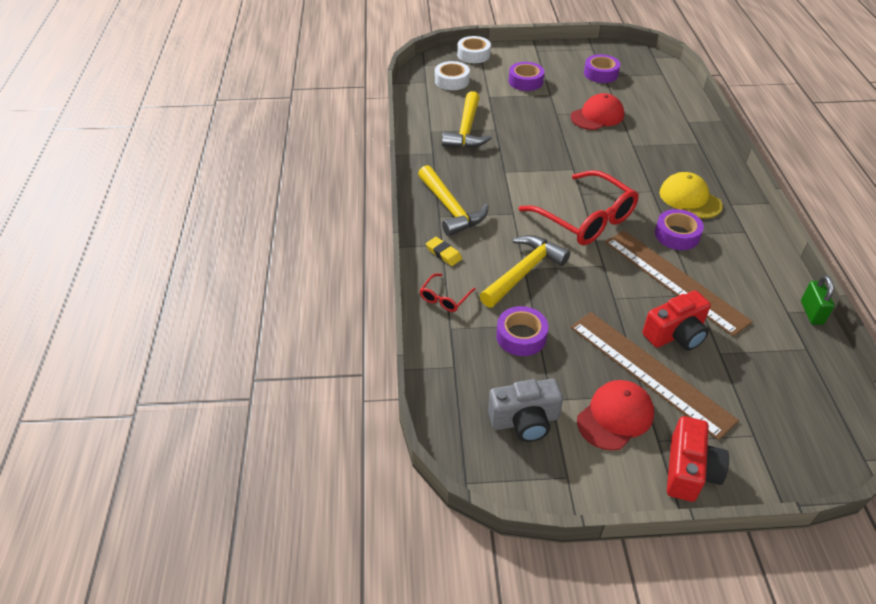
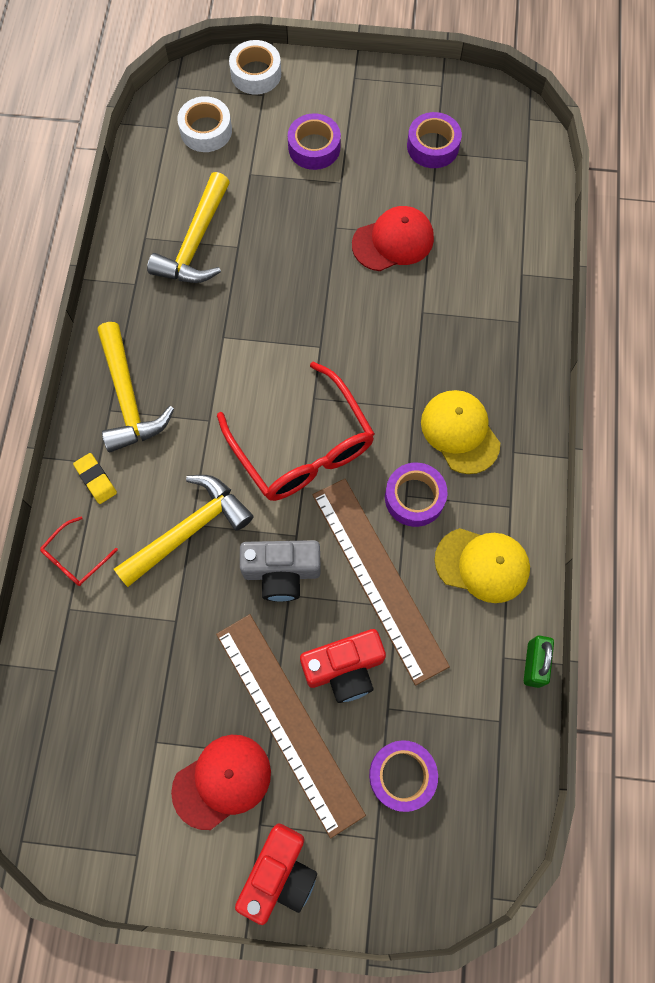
camera: 10 degrees right, 25 degrees up
(521, 336) = (151, 637): purple tape -> purple tape (402, 775)
(524, 421) = (114, 767): grey camera -> grey camera (281, 572)
(743, 264) = (482, 565): none -> yellow cap

